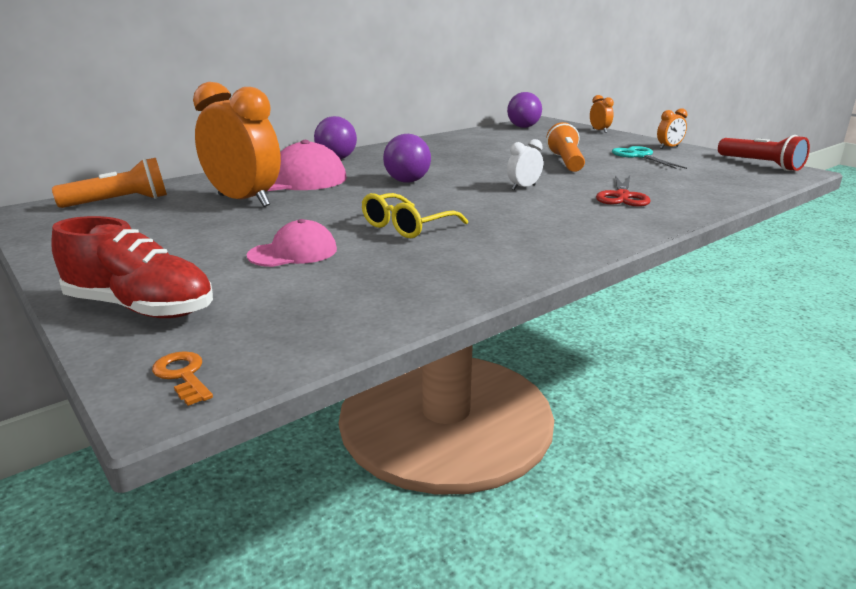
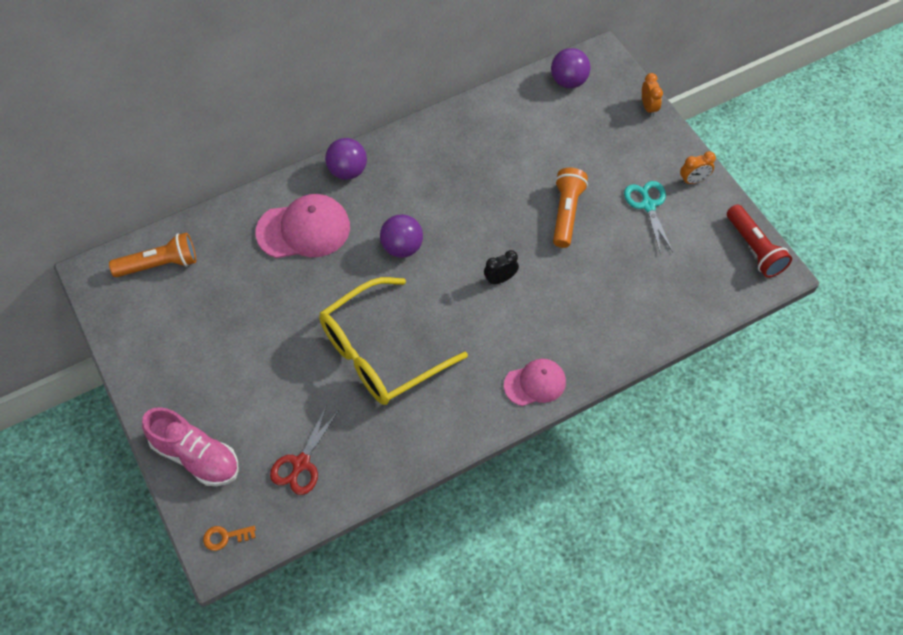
camera: 10 degrees right, 35 degrees up
(141, 308) = (196, 456): red shoe -> pink shoe
(183, 375) = (225, 537): orange key -> orange key turned 75 degrees counterclockwise
(244, 201) = (258, 276): orange clock -> none
(293, 252) = (292, 388): pink cap -> pink cap (535, 383)
(406, 226) = (380, 353): yellow glasses -> yellow glasses, size x1.81
(523, 187) = (500, 279): white clock -> black clock
(622, 196) = (577, 314): red scissors -> red scissors (301, 463)

